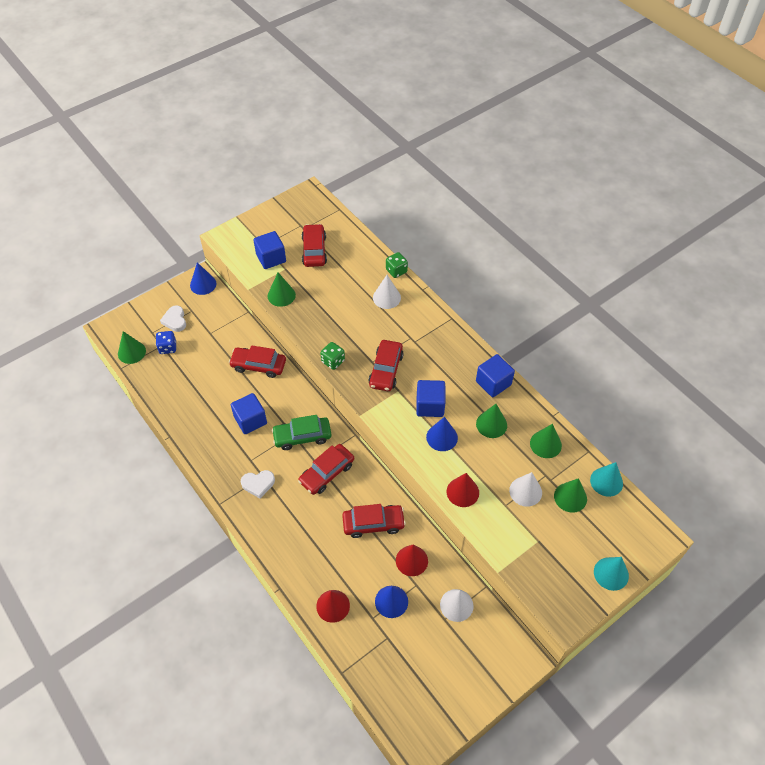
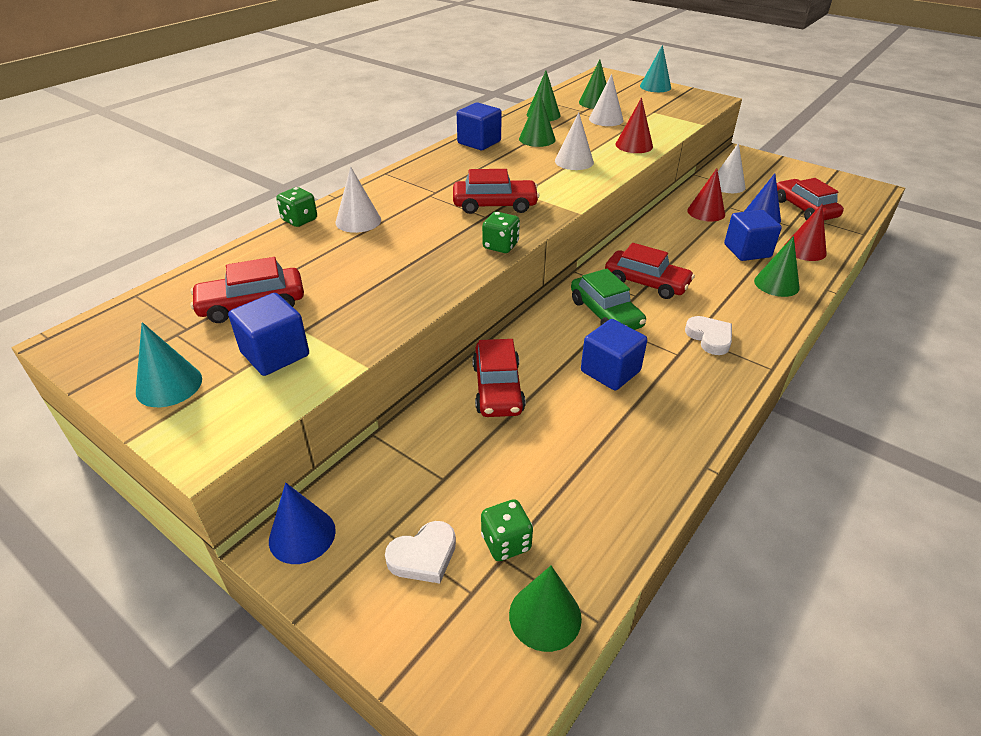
camera: 105 degrees left, 15 degrees down
(168, 348) = (506, 542): blue dice -> green dice
(281, 295) = (375, 321): green cone -> green cone (776, 284)
(373, 524) = (685, 240): red car -> red car (804, 208)
(430, 406) = (534, 172): blue cube -> blue cube (747, 251)
(442, 437) = (574, 161): blue cone -> white cone
(606, 481) = (565, 91): turquoise cone -> turquoise cone (169, 385)

